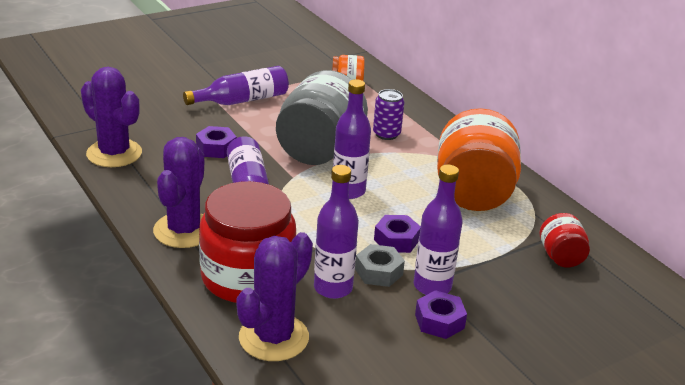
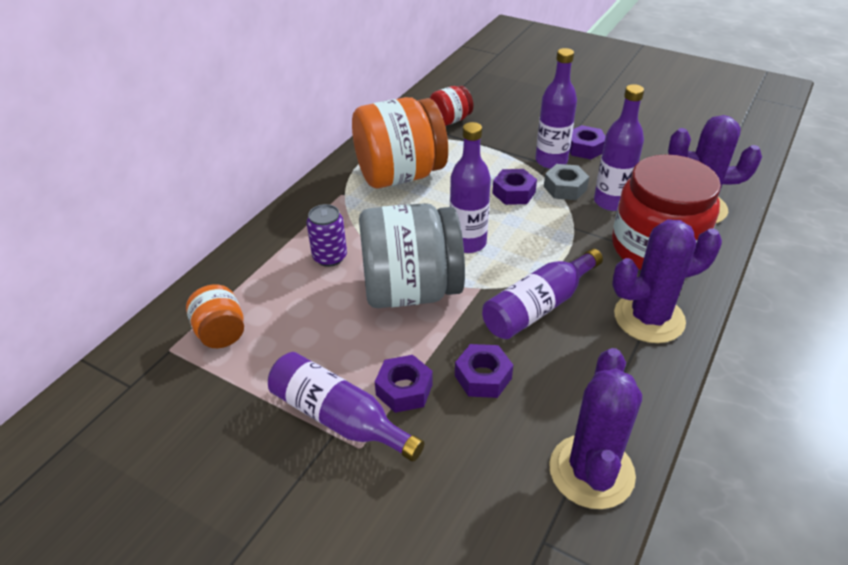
camera: 115 degrees left, 10 degrees up
(238, 122) = (404, 389): none -> purple nut

